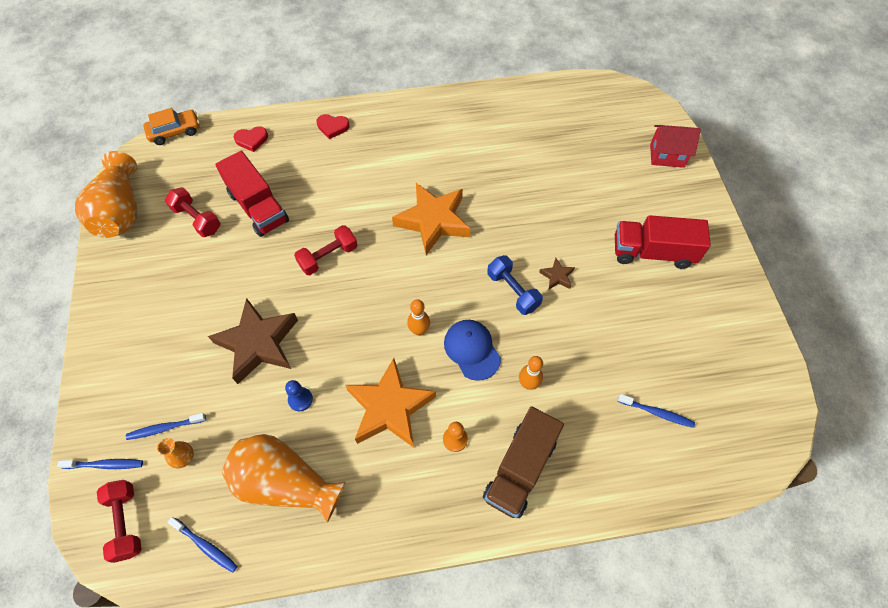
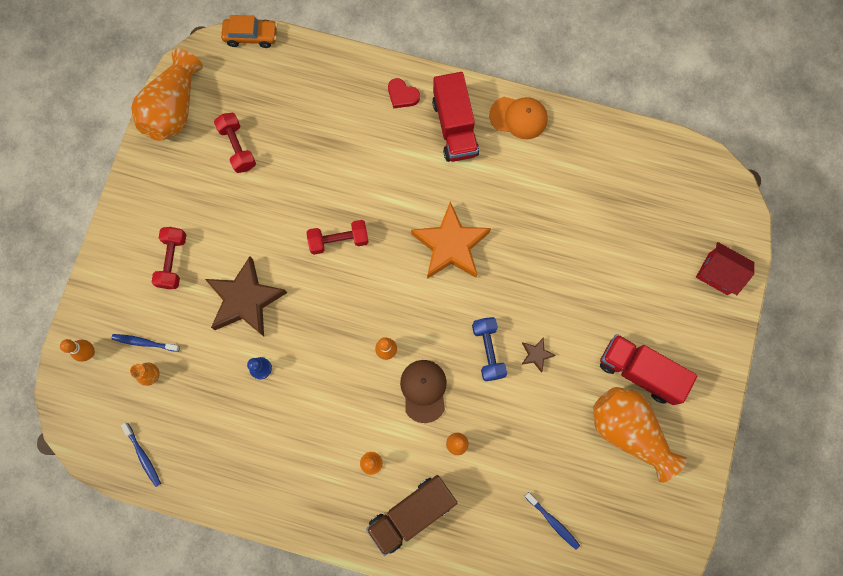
camera: 25 degrees right, 15 degrees up
(105, 464) = (89, 352): blue toothbrush -> orange bowling pin
(126, 522) = (91, 408): red dumbbell -> red dumbbell (173, 261)
(252, 140) = (319, 77): red heart -> none
(258, 207) = (297, 158): red truck -> red truck (454, 127)
(285, 483) = (221, 434): orange vase -> orange vase (628, 430)
(390, 408) = (330, 410): orange star -> none
(440, 108) = (518, 117): none -> orange cap
(472, 350) = (423, 390): blue cap -> brown cap

